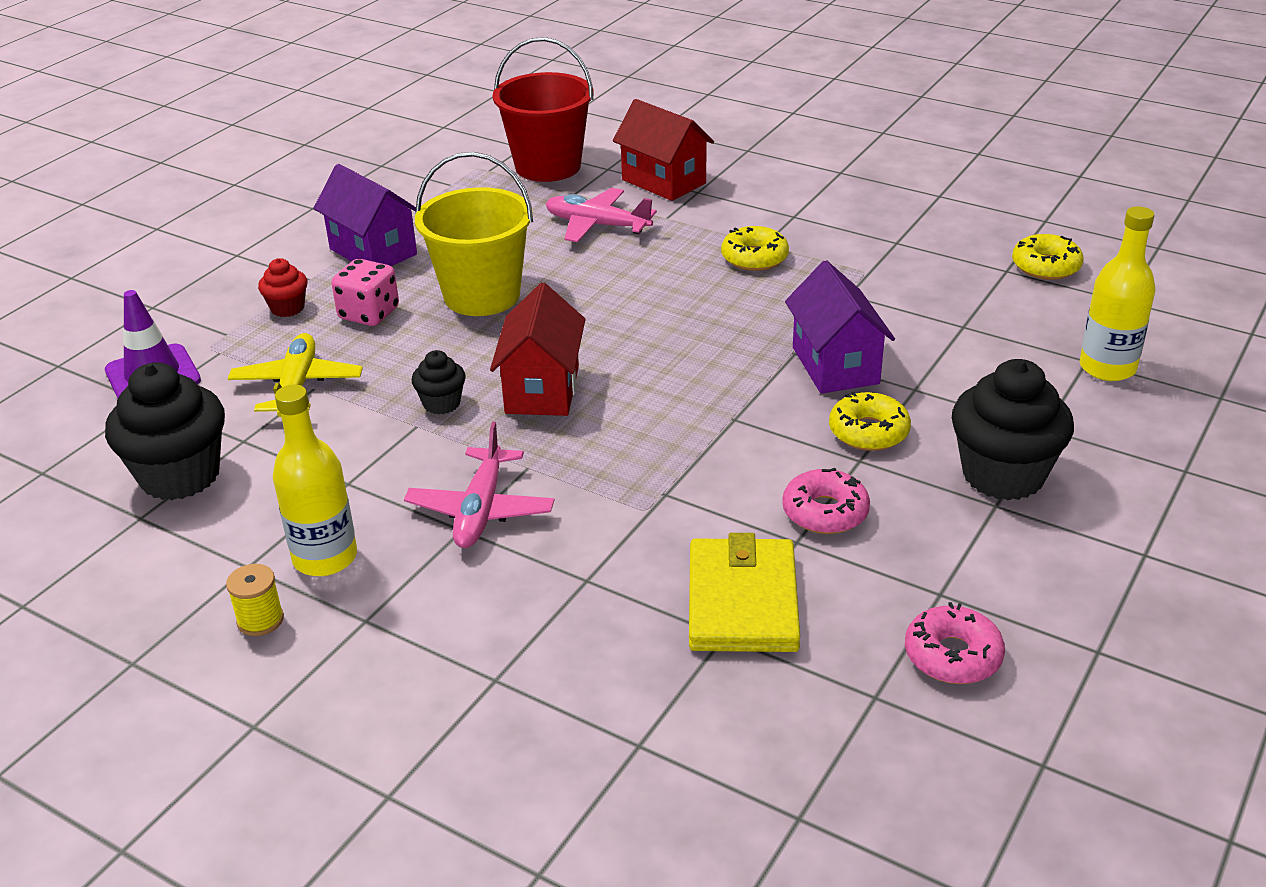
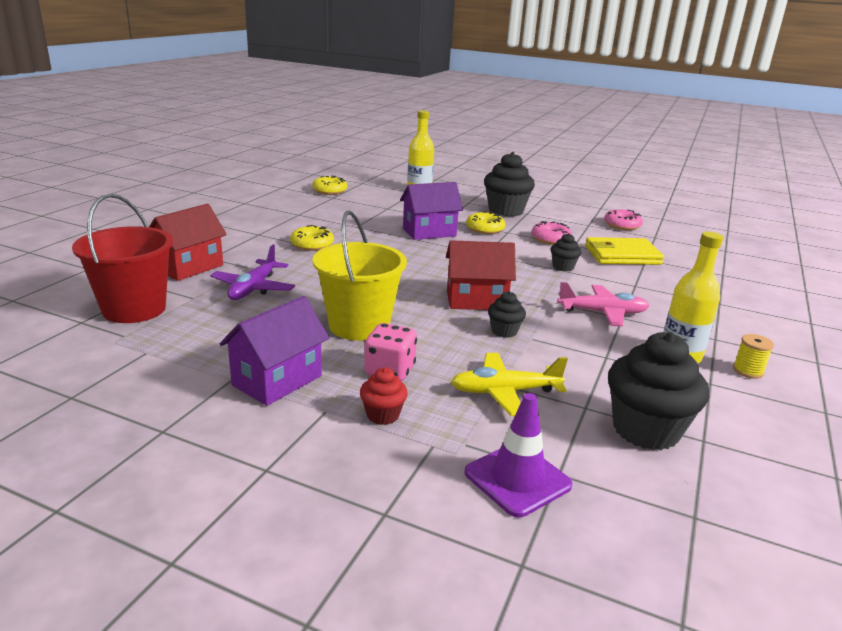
camera: 100 degrees left, 10 degrees down
(597, 225) = (253, 288): pink plane -> purple plane
(674, 502) = (563, 267): none -> black cupcake

